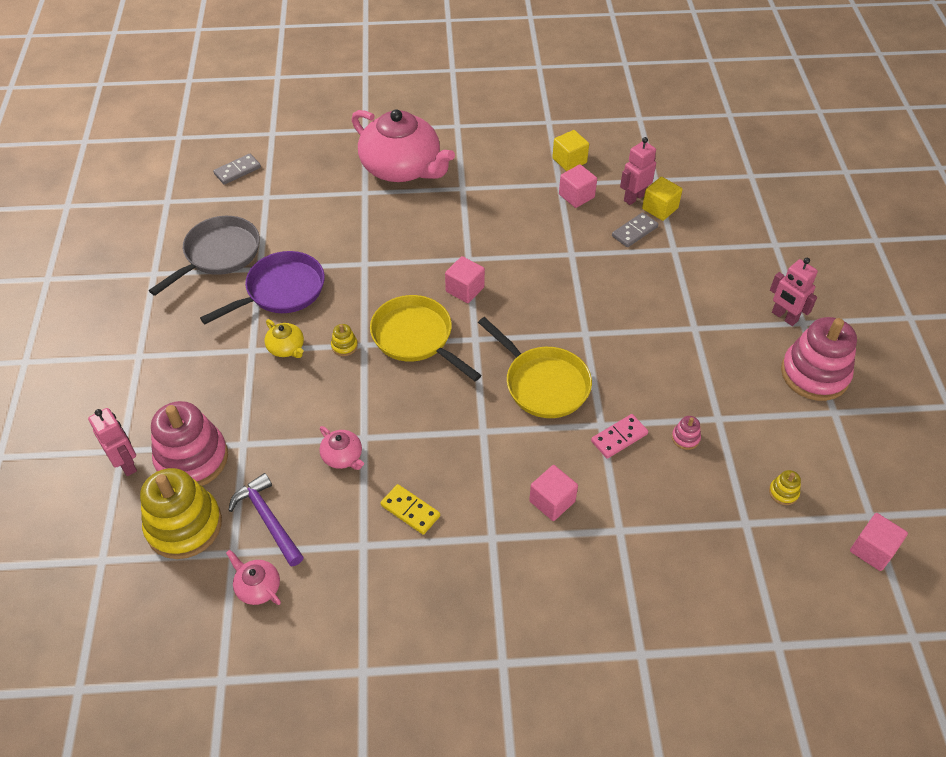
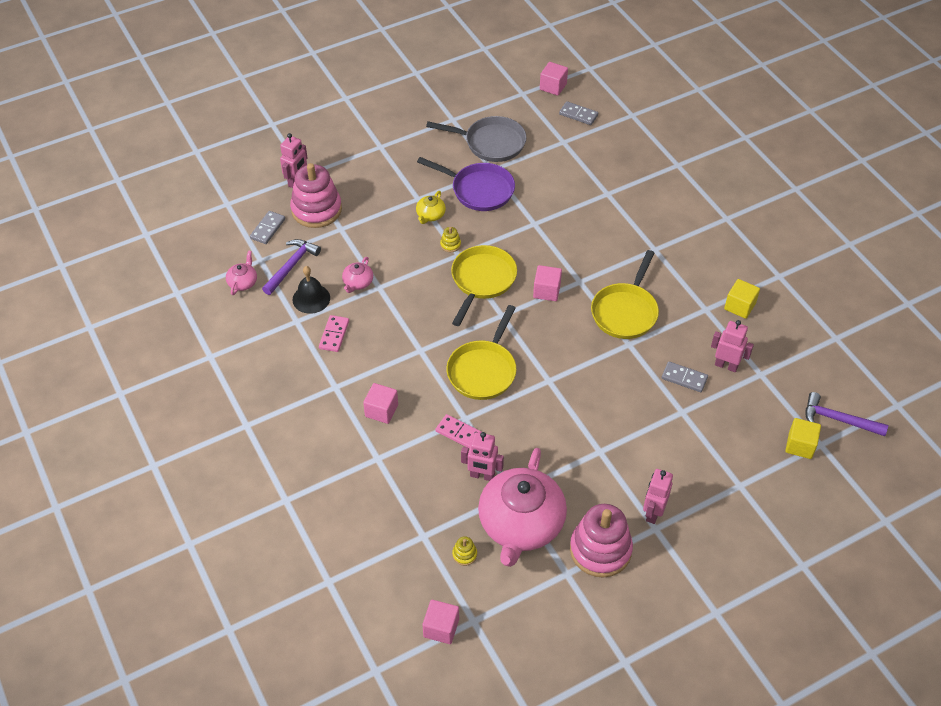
camera: 65 degrees right, 0 degrees up
(184, 525) = (267, 229): yellow stacking toy -> grey domino
(336, 516) = (311, 298): none -> black bell
(402, 168) = (650, 204): pink teapot -> pink teapot (521, 524)
(410, 511) = (334, 335): yellow domino -> pink domino
(529, 240) = (625, 312): none -> yellow pan
(576, 196) = (699, 325): pink cube -> pink cube (553, 86)
(660, 208) = (725, 387): yellow cube -> yellow cube (800, 445)
(685, 438) = (482, 476): pink stacking toy -> pink robot
(729, 154) = (838, 419): none -> purple hammer

